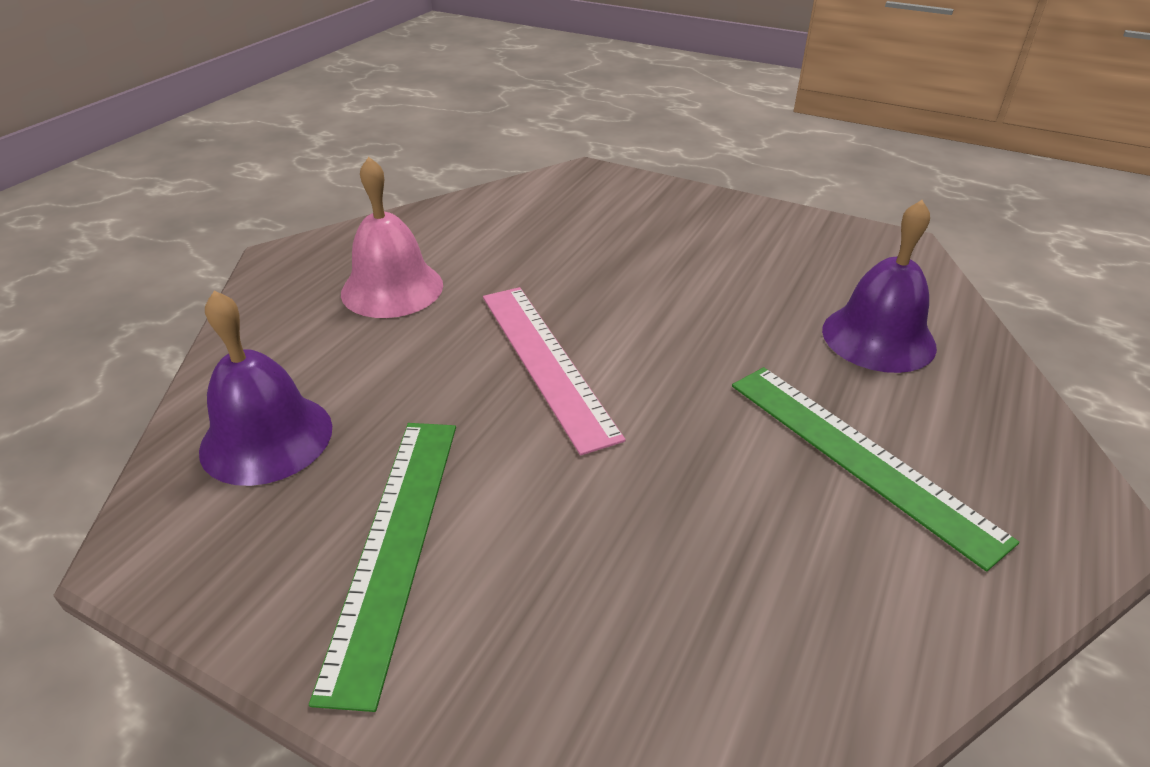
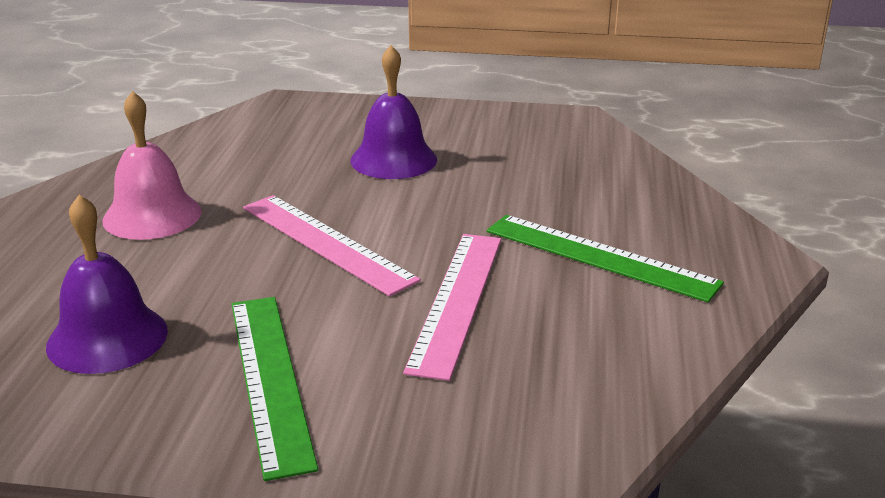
camera: 20 degrees left, 10 degrees down
(655, 482) = (457, 300): none -> pink ruler
(878, 338) = (584, 182): purple bell -> purple bell (393, 159)

